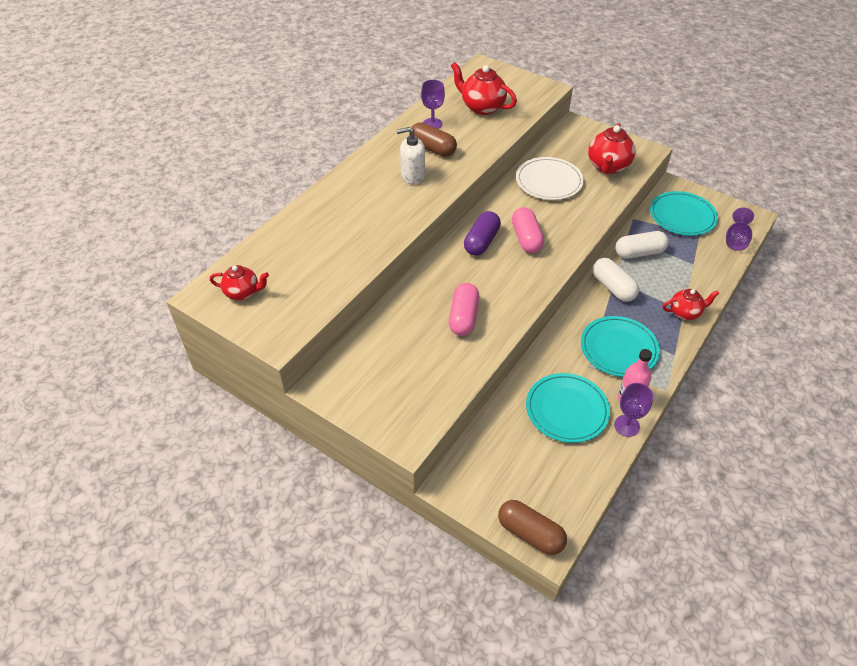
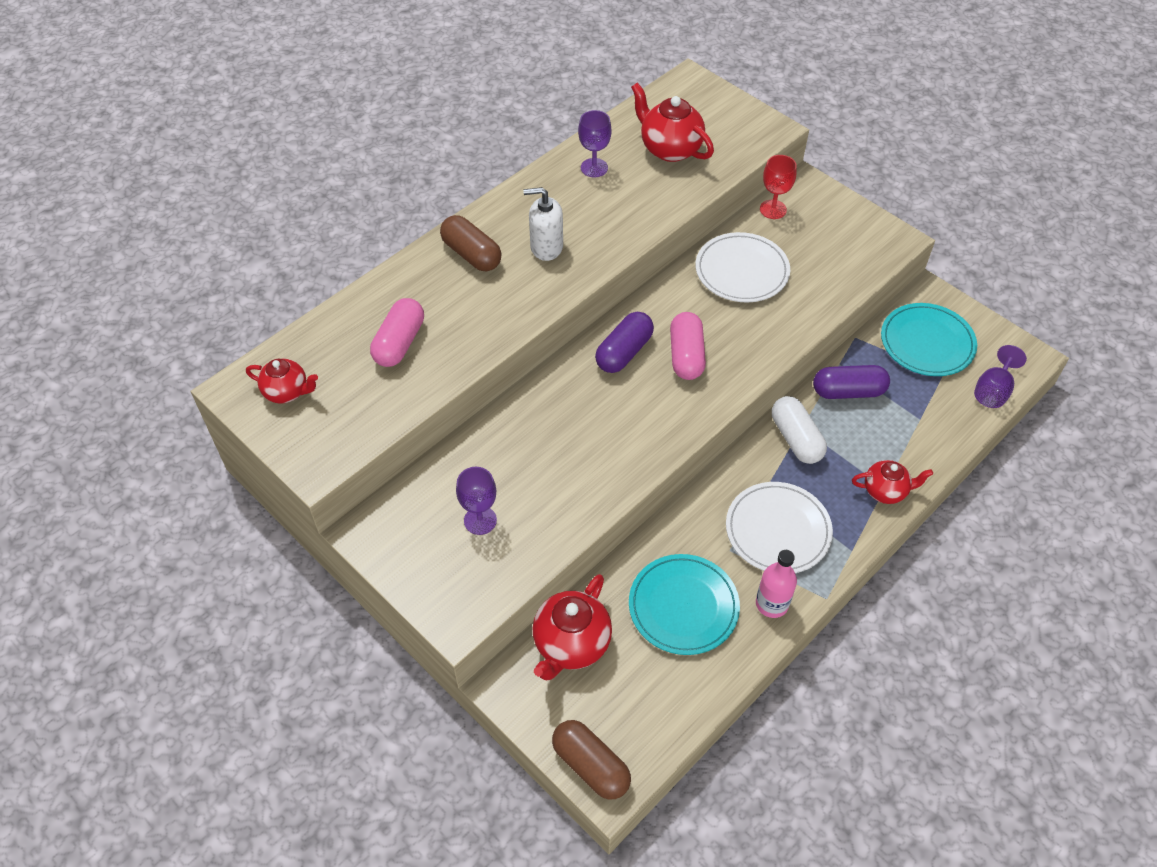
camera: 10 degrees right, 5 degrees up
(432, 149) = (584, 208): brown capsule -> brown capsule (471, 254)
(463, 317) = (571, 461): pink capsule -> pink capsule (399, 343)
(558, 142) = (773, 209): none -> red goblet
(608, 166) = (832, 258): red teapot -> red teapot (571, 644)
(618, 349) = (778, 530): turquoise plate -> white plate
(627, 426) = (757, 641): purple goblet -> purple goblet (480, 520)
(639, 253) = (848, 391): white capsule -> purple capsule

